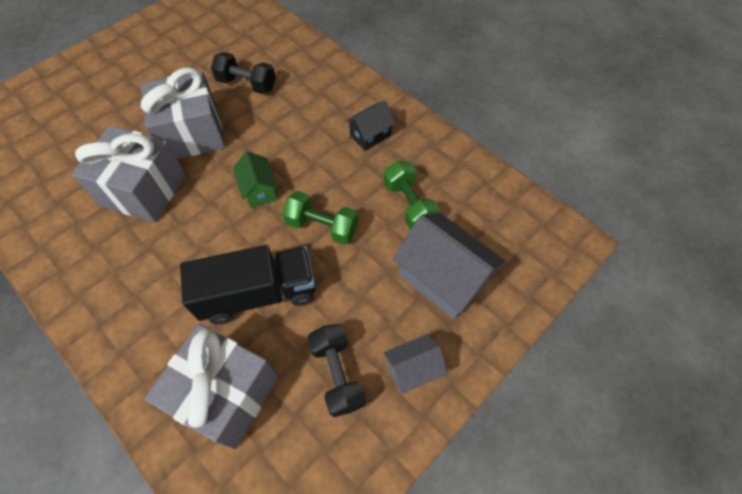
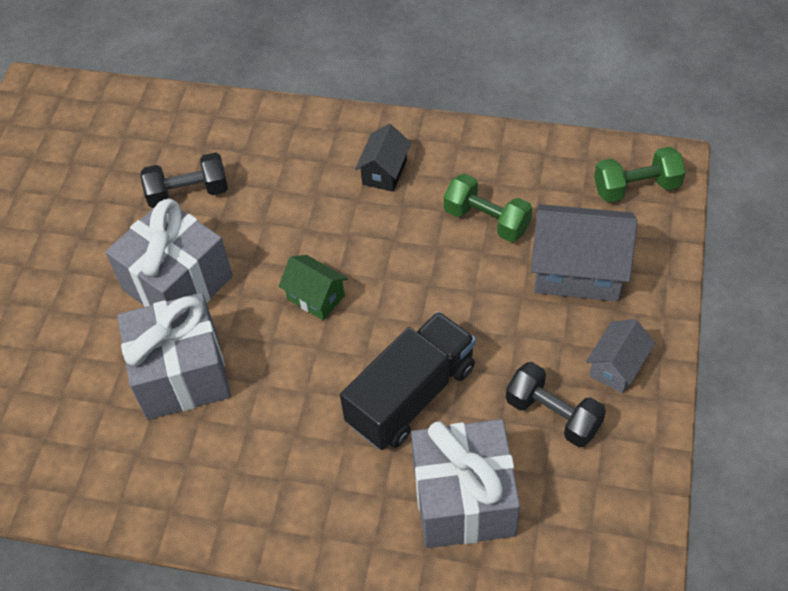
camera: 30 degrees left, 5 degrees down
(322, 226) = (417, 293): green dumbbell -> green dumbbell (636, 187)

